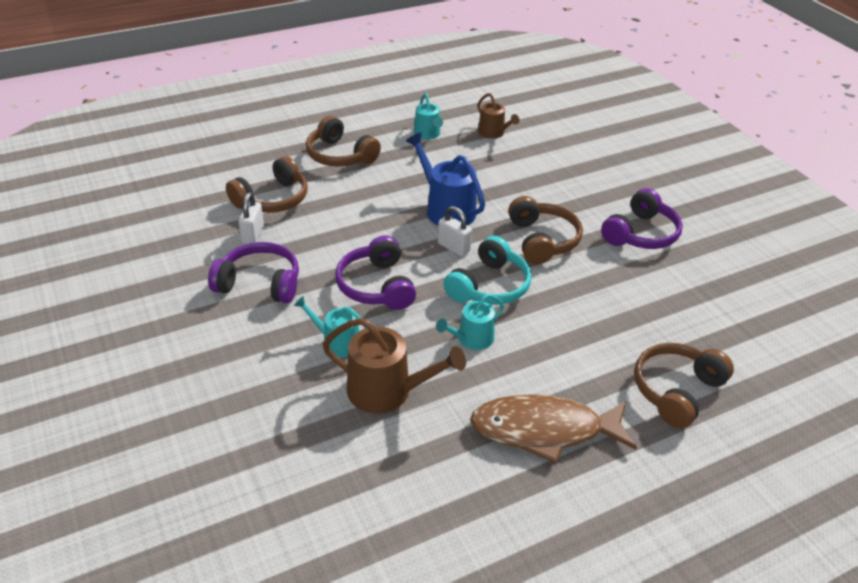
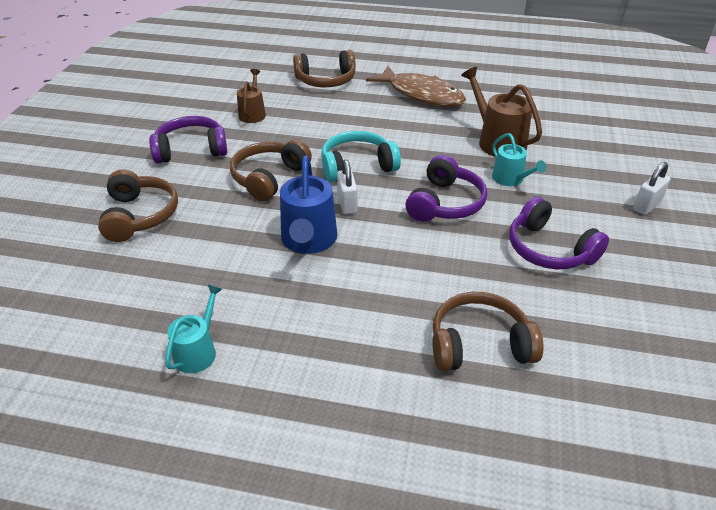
camera: 140 degrees left, 0 degrees up
(253, 235) = (529, 305): white padlock -> white padlock (646, 206)
(340, 155) = (342, 374): brown headphones -> brown headphones (139, 215)
(471, 339) = (411, 144): turquoise watering can -> none
(493, 133) = (127, 309): brown watering can -> brown watering can (252, 113)

